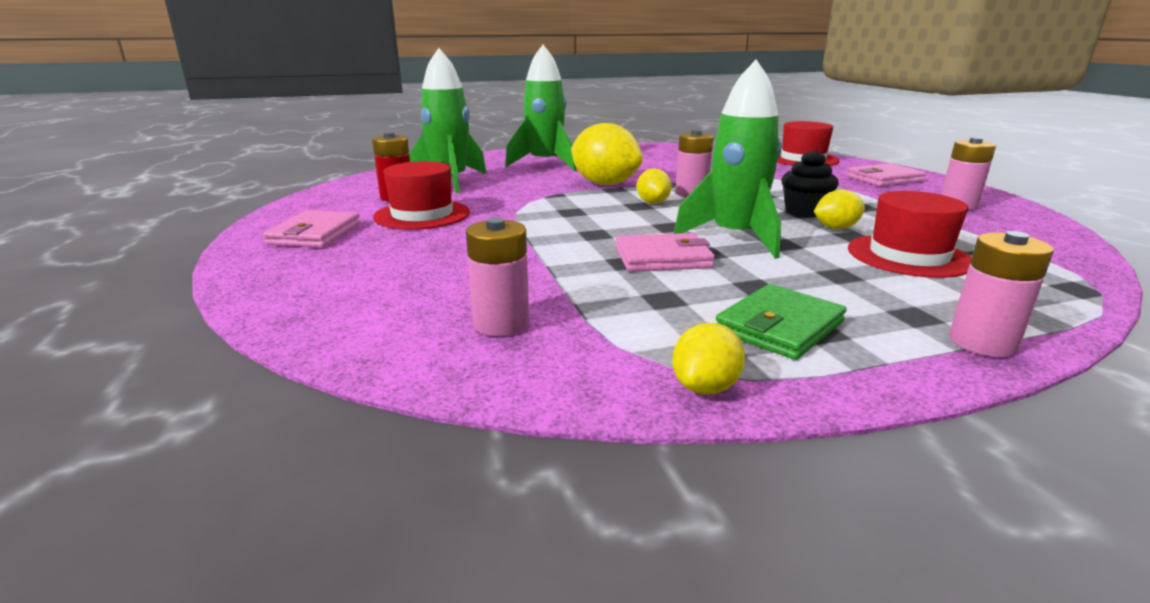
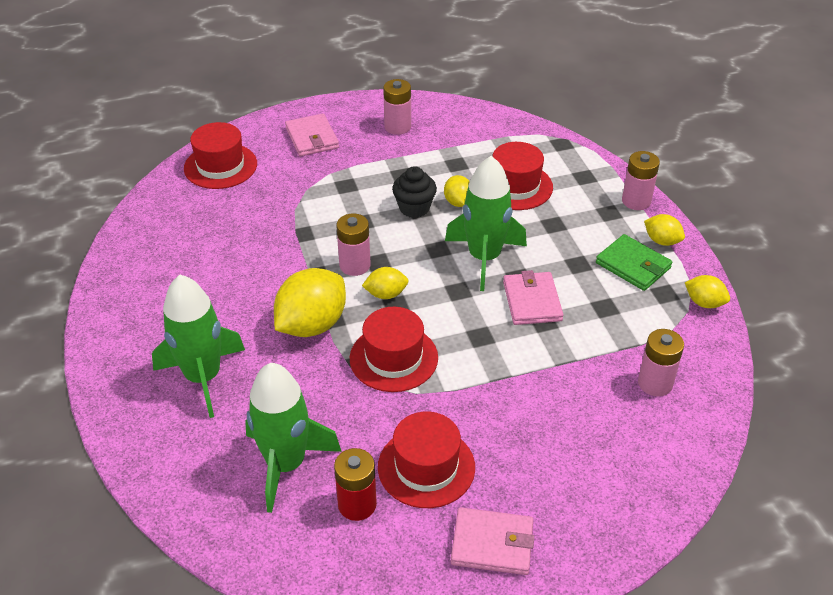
camera: 90 degrees left, 20 degrees up
(563, 205) = (393, 358): none -> red hat
(874, 359) = (662, 241): none -> yellow lemon

